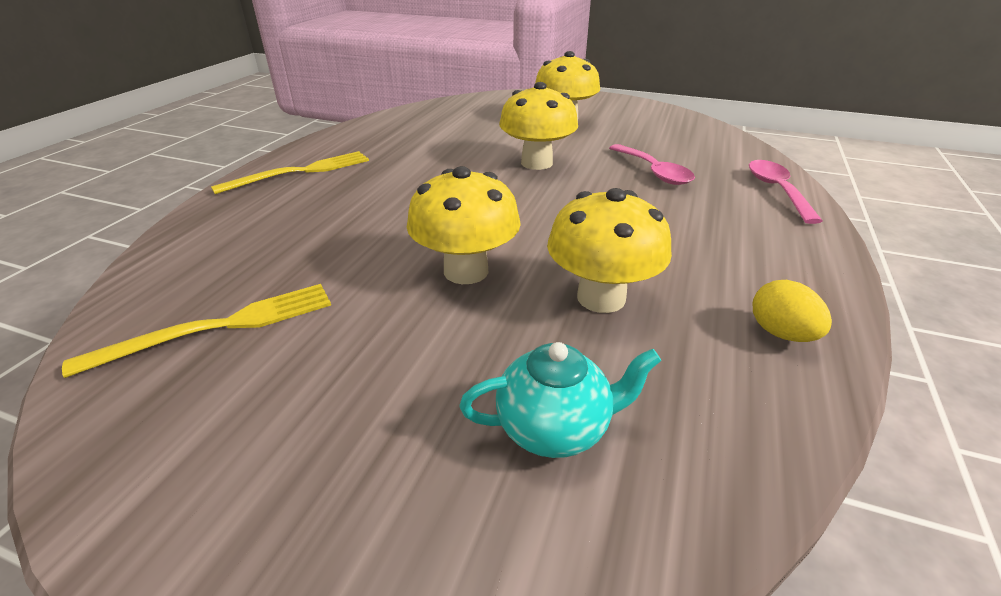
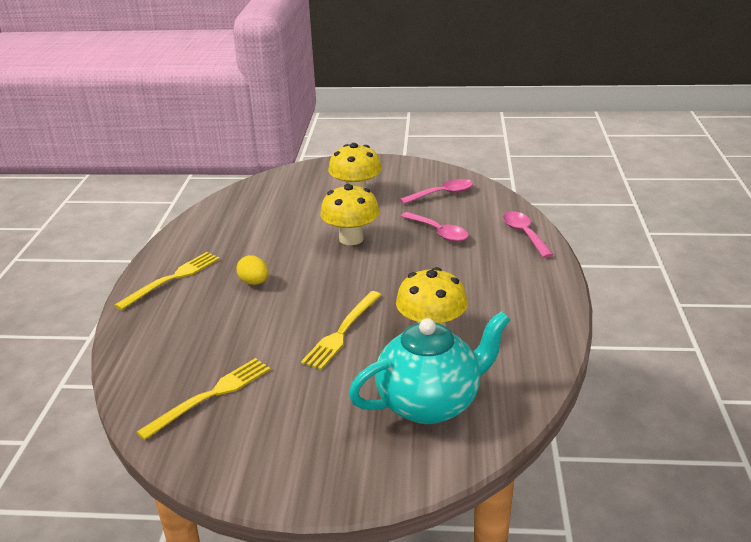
camera: 15 degrees left, 5 degrees down
(466, 271) = (342, 332): yellow mushroom -> yellow fork
(554, 428) = (430, 403): turquoise teapot -> turquoise teapot, size x1.77
(670, 134) = (442, 194): none -> pink spoon
(781, 333) = (534, 332): yellow egg -> yellow egg (254, 282)

